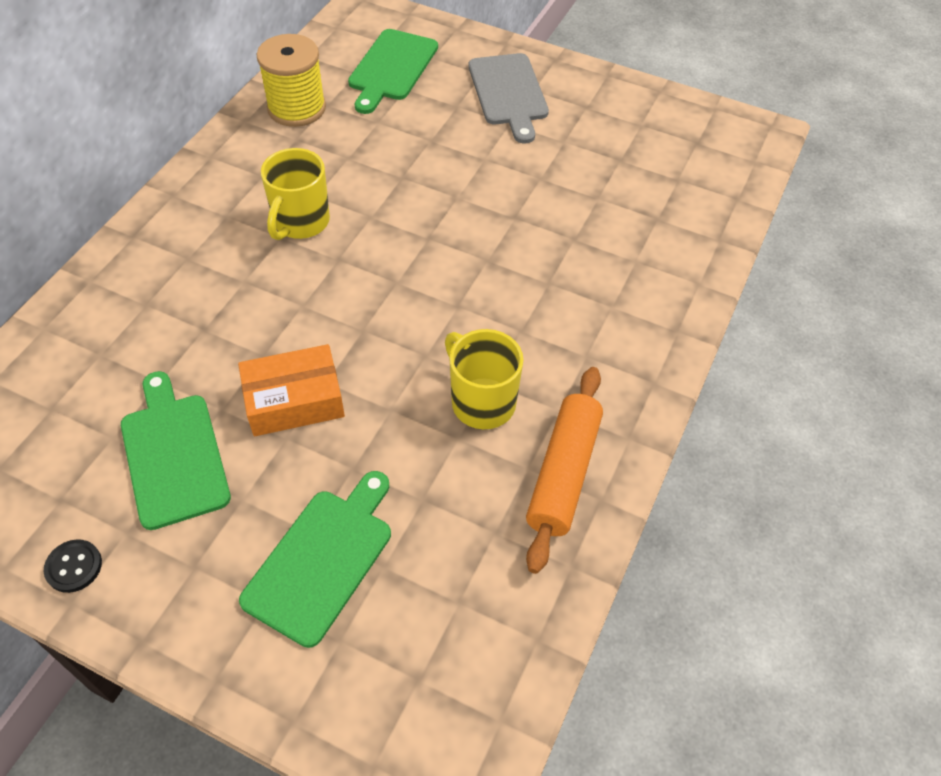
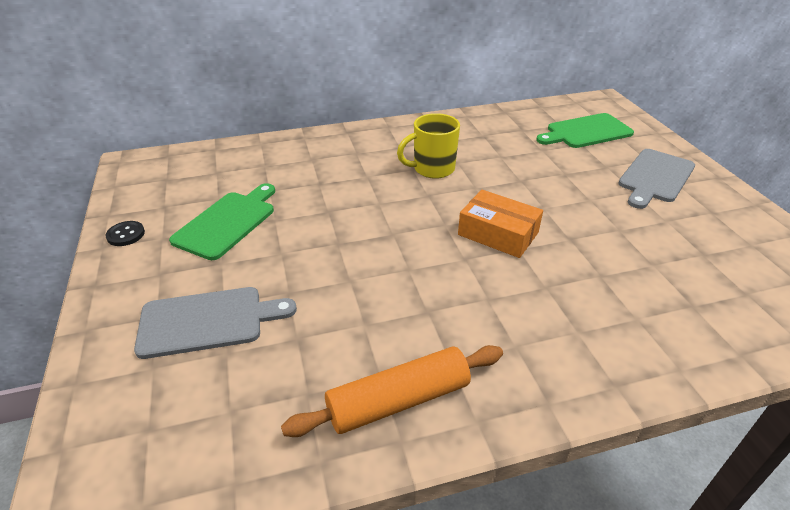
camera: 50 degrees right, 15 degrees down
(294, 400) = (310, 240): orange box -> orange box (498, 233)
(296, 108) = (502, 123): yellow spool -> none
(323, 559) = (208, 321): green cutting board -> grey cutting board
(481, 402) = (406, 317): yellow mug -> none

